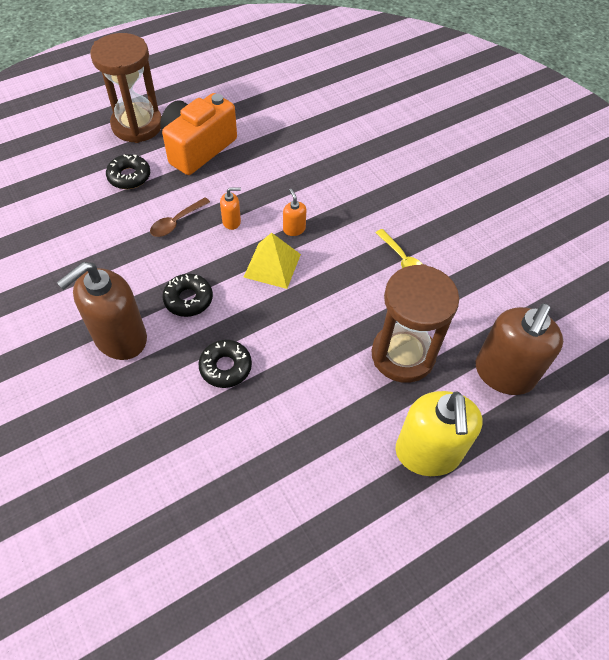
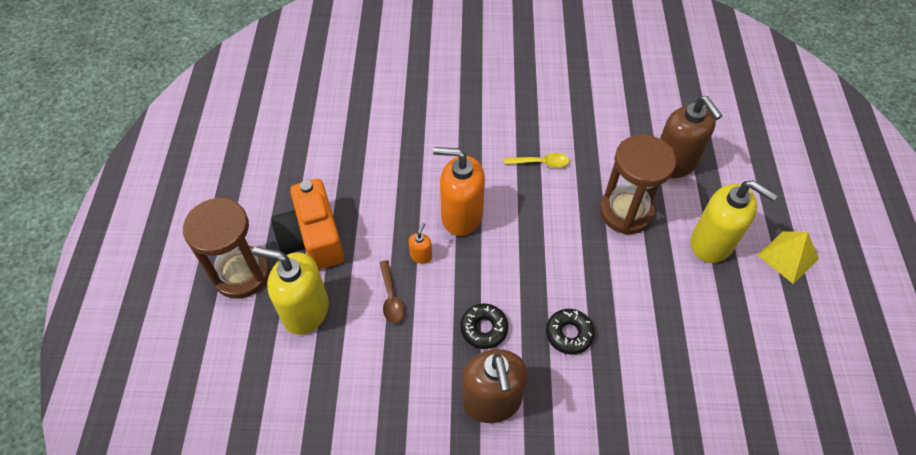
camera: 55 degrees left, 0 degrees up
(129, 176) = (305, 311): black donut -> yellow soap dispenser
(272, 265) = (488, 250): yellow pyramid -> yellow pyramid (787, 257)
(294, 229) = (461, 216): orange soap dispenser -> orange soap dispenser, size x2.34

